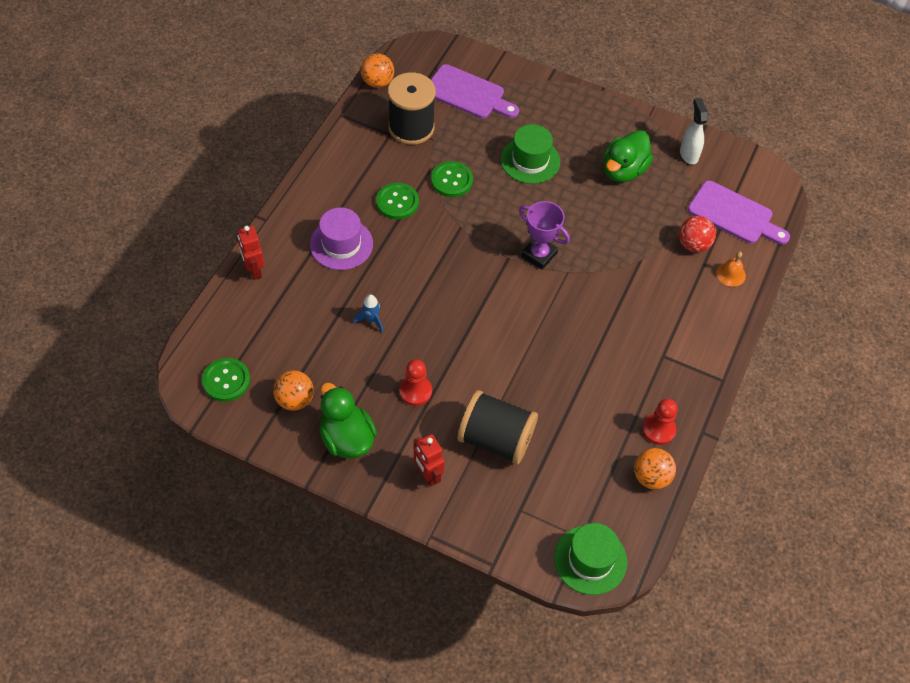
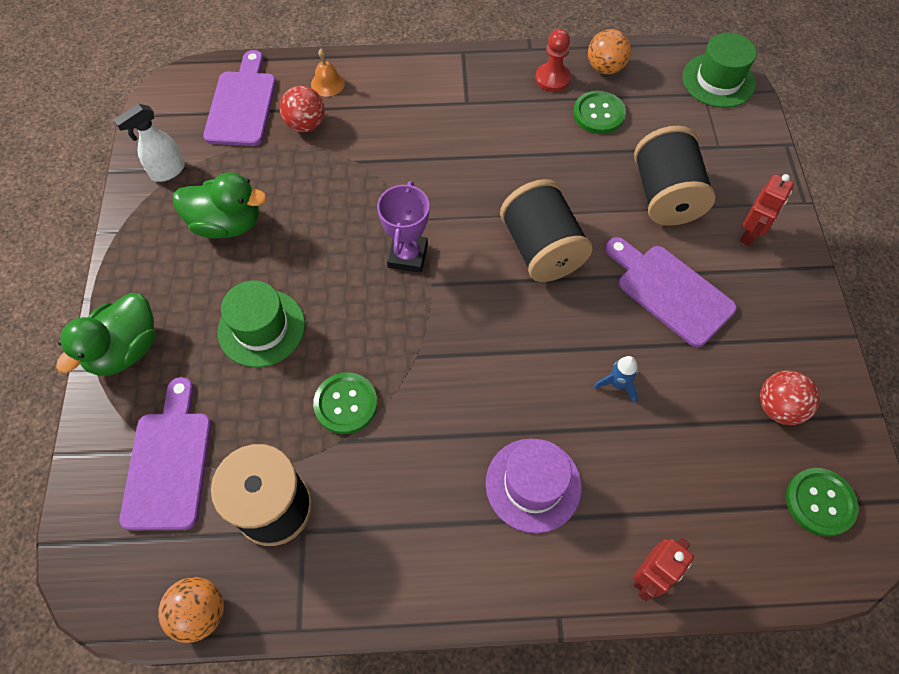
camera: 115 degrees left, 5 degrees up
(295, 400) = (778, 407): orange ball -> red ball
(347, 438) = (776, 327): green duck -> green duck (125, 350)
(397, 202) = (421, 452): green button -> green button (598, 114)
(415, 391) = (670, 291): red pawn -> purple cutting board
(497, 333) = (541, 249): none -> black spool

